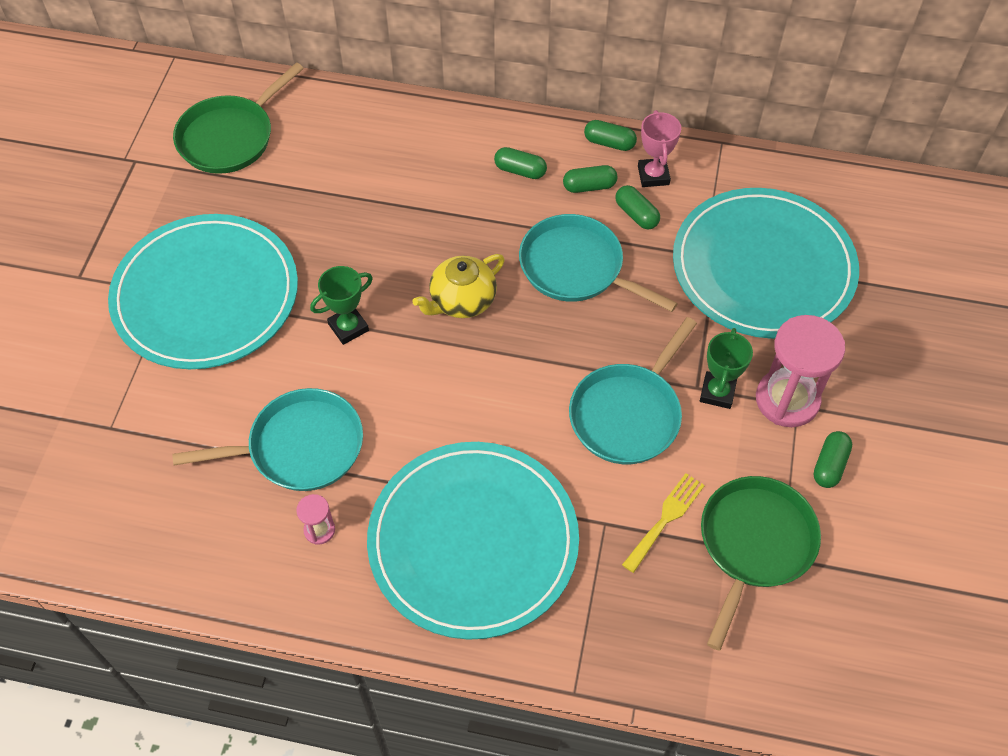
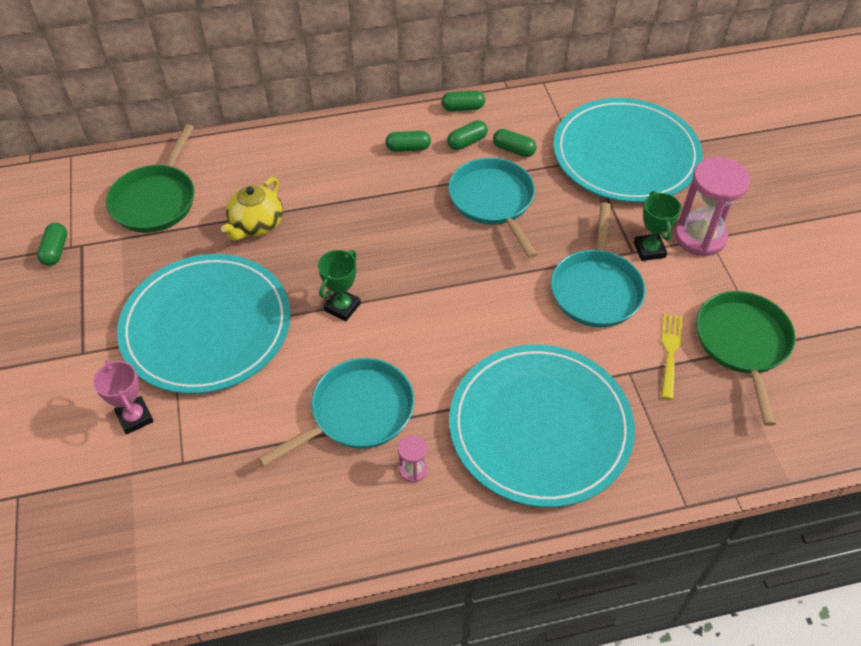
camera: 25 degrees left, 5 degrees down
(462, 301) = (421, 255): yellow teapot -> yellow teapot (256, 225)
(576, 267) = (493, 201): turquoise pan -> turquoise pan turned 60 degrees clockwise
(653, 175) = (509, 119): pink trophy -> pink trophy (135, 417)
(829, 465) = (757, 269): green capsule -> green capsule (56, 251)

